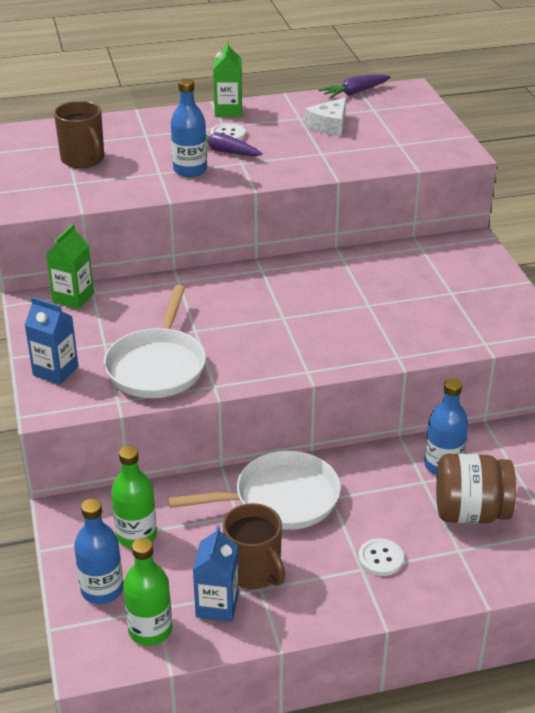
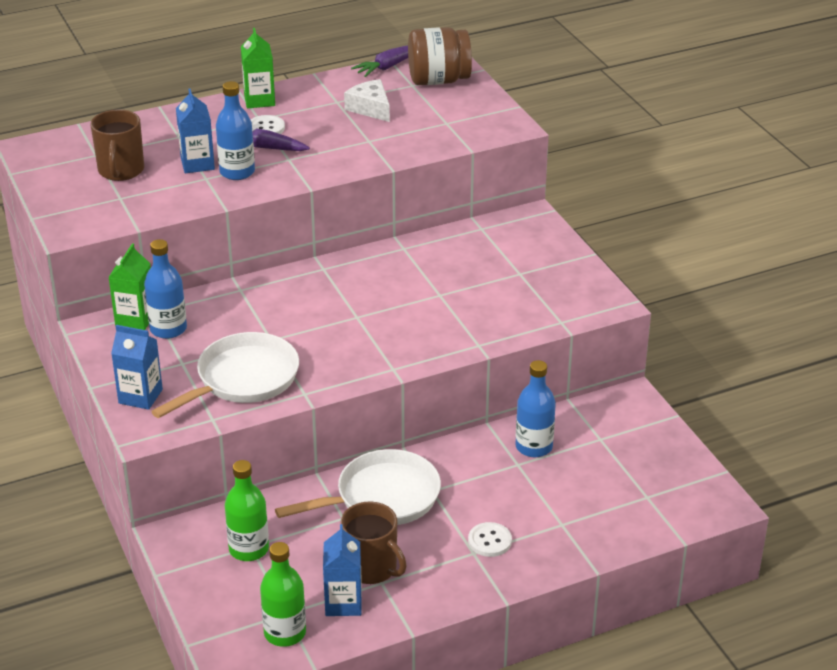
camera: 10 degrees left, 0 degrees up
(83, 159) = (121, 171): brown mug -> brown mug turned 45 degrees clockwise
(102, 590) = (228, 603): blue bottle -> blue bottle (168, 329)
(155, 160) = (197, 164): none -> blue carton
(157, 365) = (242, 379): white pan -> white pan turned 135 degrees counterclockwise
(329, 126) = (370, 108): white cheese -> white cheese turned 120 degrees clockwise
(470, 512) = (567, 488): brown jar -> brown jar (438, 80)

